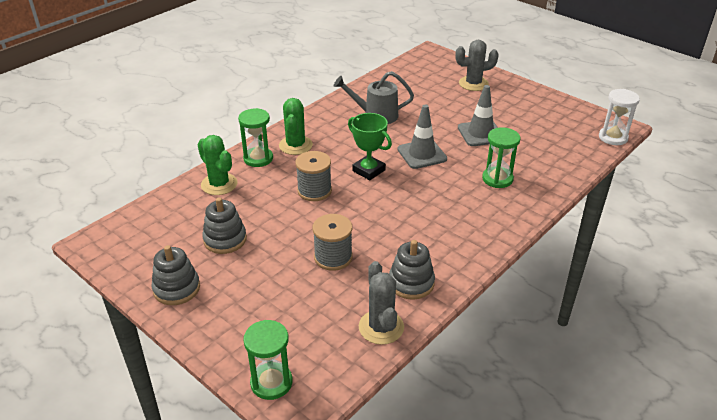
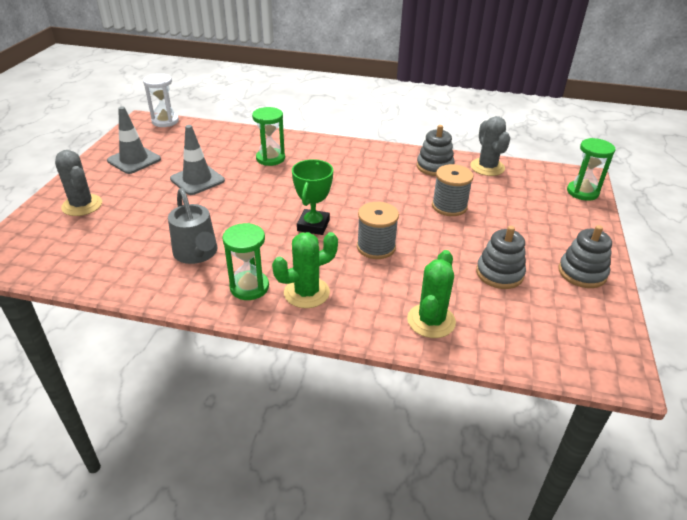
camera: 120 degrees left, 0 degrees up
(258, 158) = (357, 312): green hourglass -> green hourglass (249, 287)
(381, 327) = (487, 167): grey cactus -> grey cactus turned 60 degrees counterclockwise
(422, 154) = (259, 203): grey traffic cone -> grey traffic cone (134, 160)

